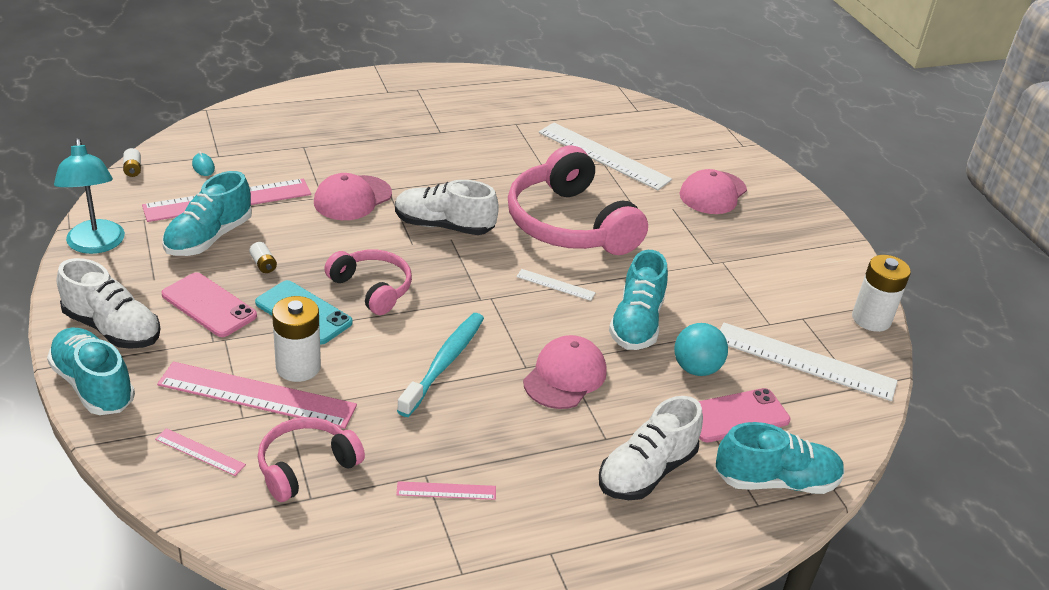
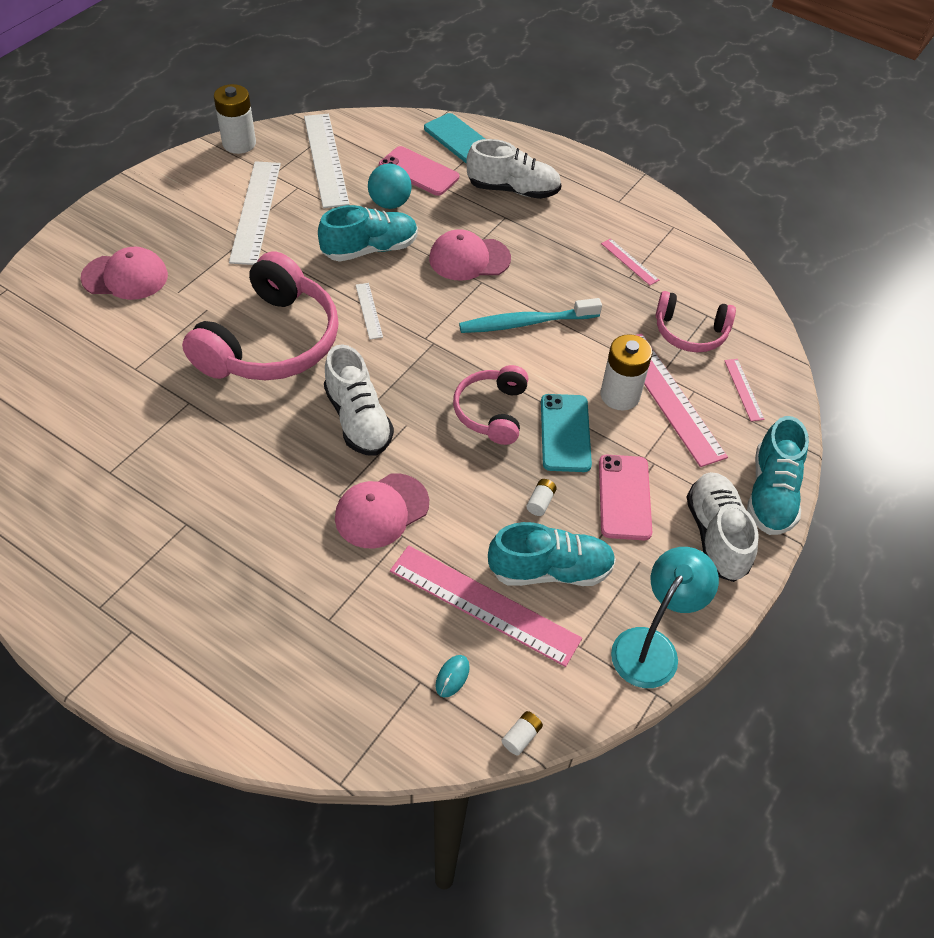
camera: 125 degrees left, 15 degrees up
(352, 198) = (381, 511): pink cap -> pink cap turned 135 degrees clockwise
(603, 156) = (120, 374): white ruler -> white ruler (256, 211)
(776, 481) = (459, 139): turquoise shoe -> turquoise phone

